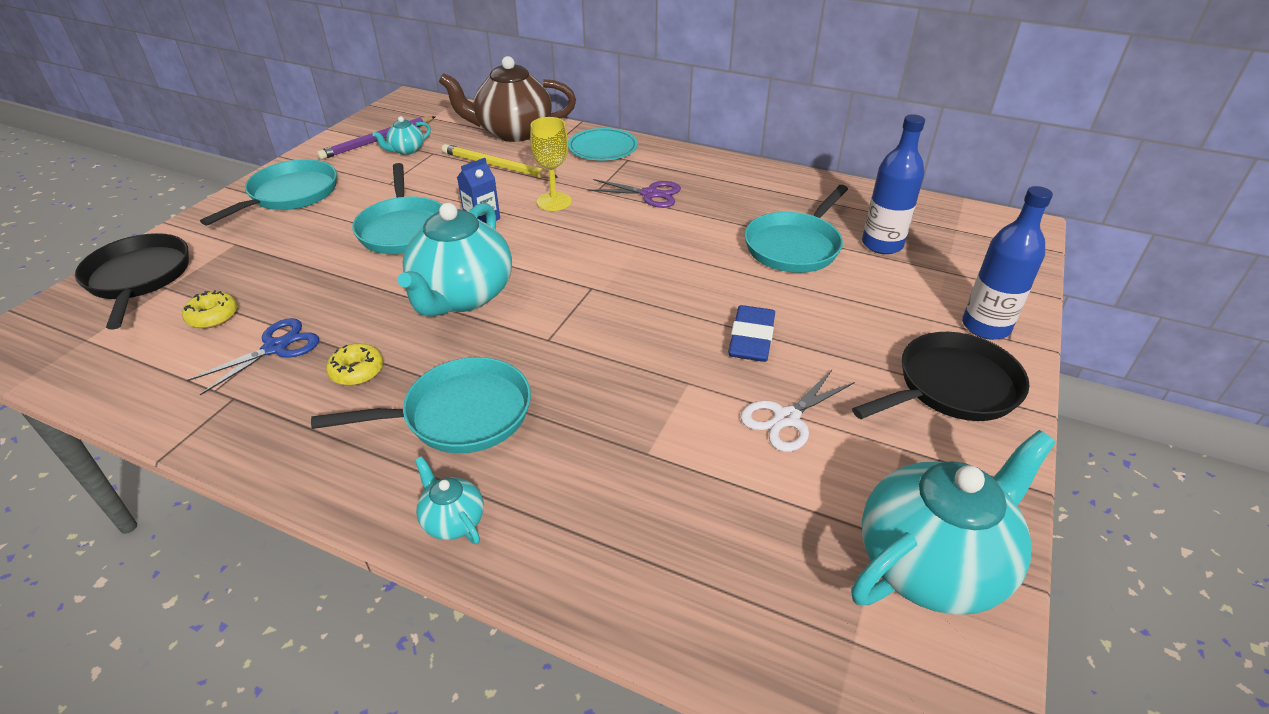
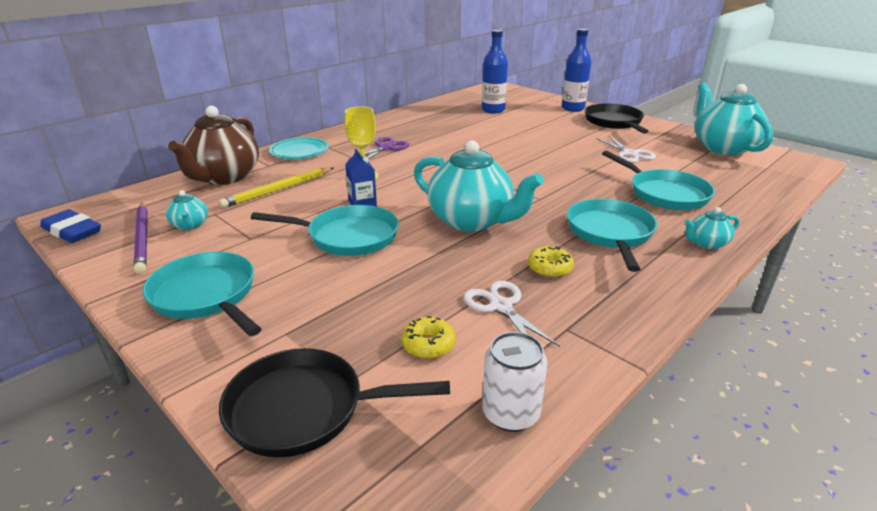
camera: 70 degrees left, 10 degrees down
(110, 378) = (510, 413): none -> white can
(276, 347) = (500, 306): blue scissors -> white scissors
(751, 339) = (563, 149): blue eraser -> blue eraser (72, 231)
(794, 246) = (480, 126): turquoise pan -> turquoise pan (664, 193)

